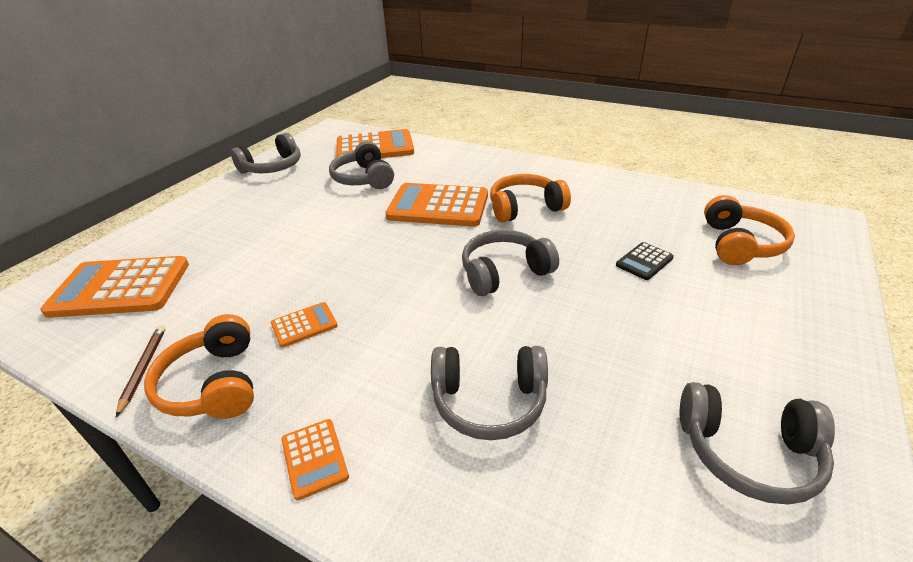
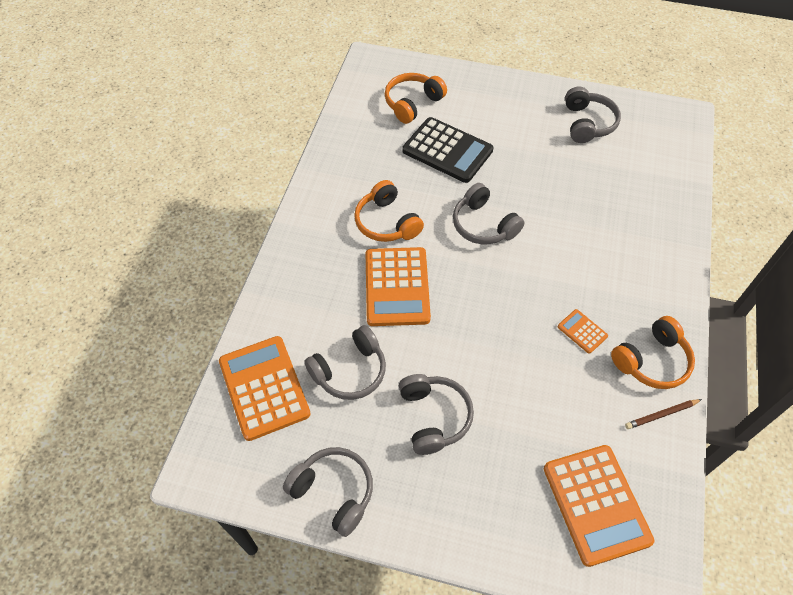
camera: 105 degrees left, 20 degrees up
(314, 458) = (670, 284): orange calculator -> none
(489, 401) = (601, 217): grey headphones -> grey headphones (433, 417)
(644, 261) = (447, 151): black calculator -> black calculator, size x2.16
(740, 244) = (412, 103): orange headphones -> orange headphones turned 45 degrees counterclockwise

